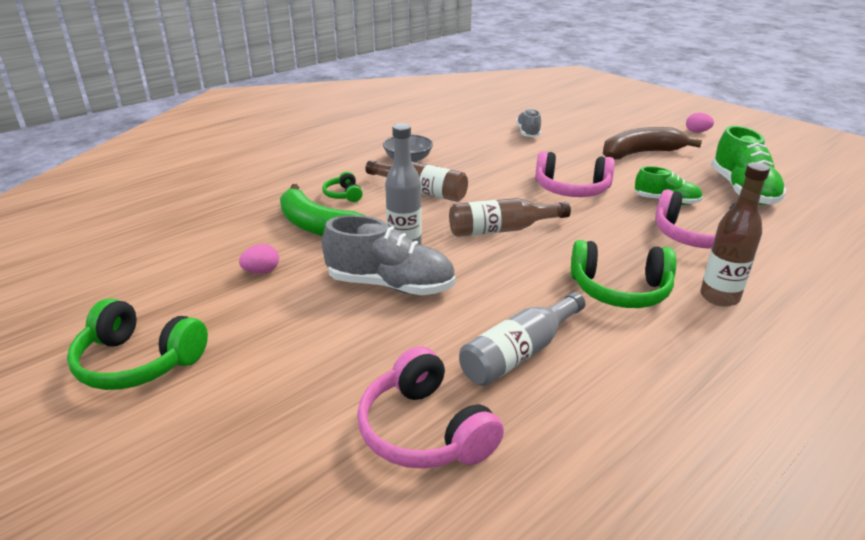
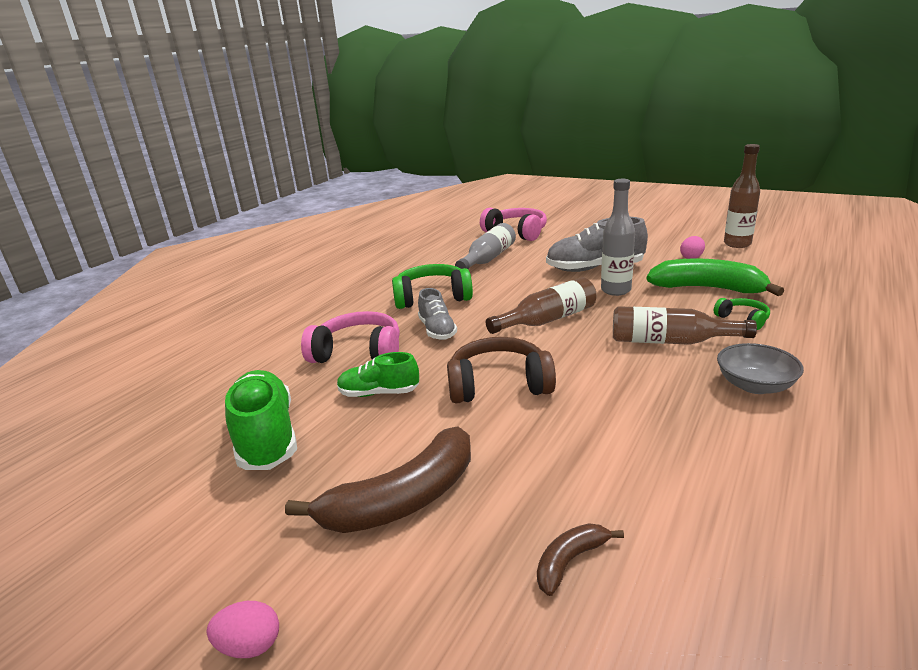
camera: 165 degrees right, 5 degrees down
(138, 362) = (676, 222): green headphones -> none
(528, 133) = (643, 520): grey shoe -> grey shoe (437, 330)
(566, 129) = (570, 561): none -> brown banana
(571, 189) = (498, 385): pink headphones -> brown headphones
(719, 297) = (358, 307): brown bottle -> brown bottle (737, 244)

